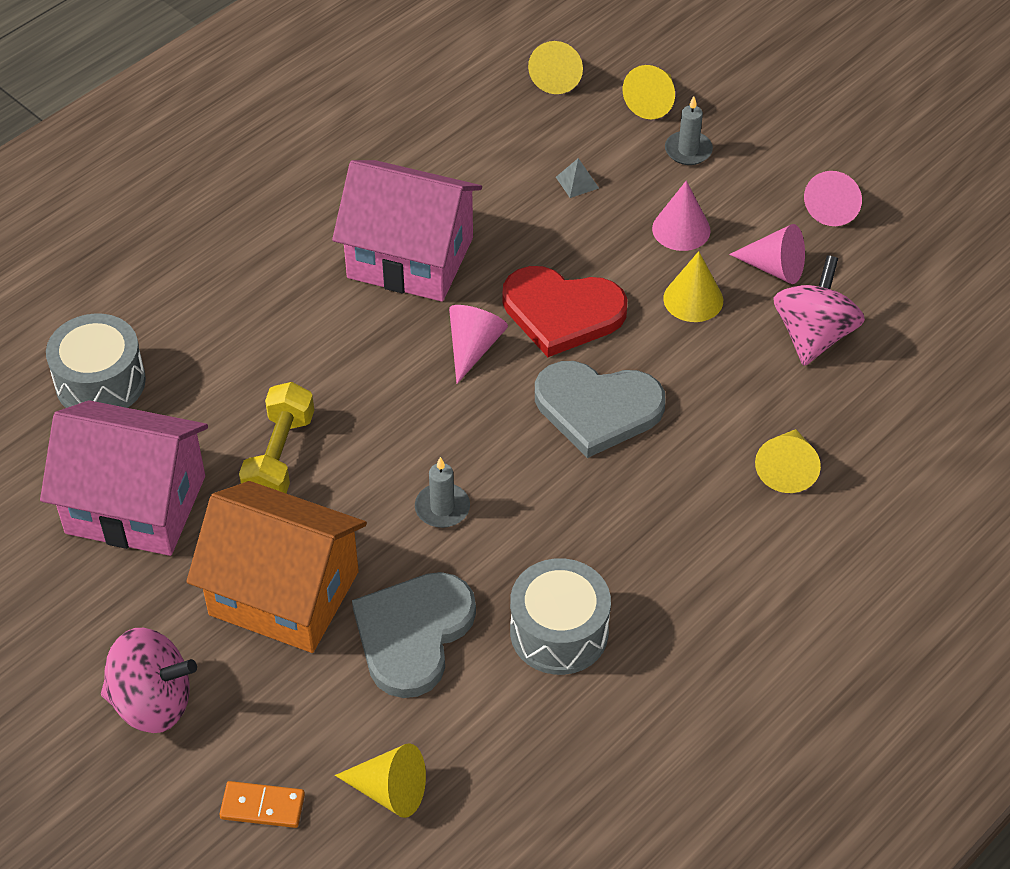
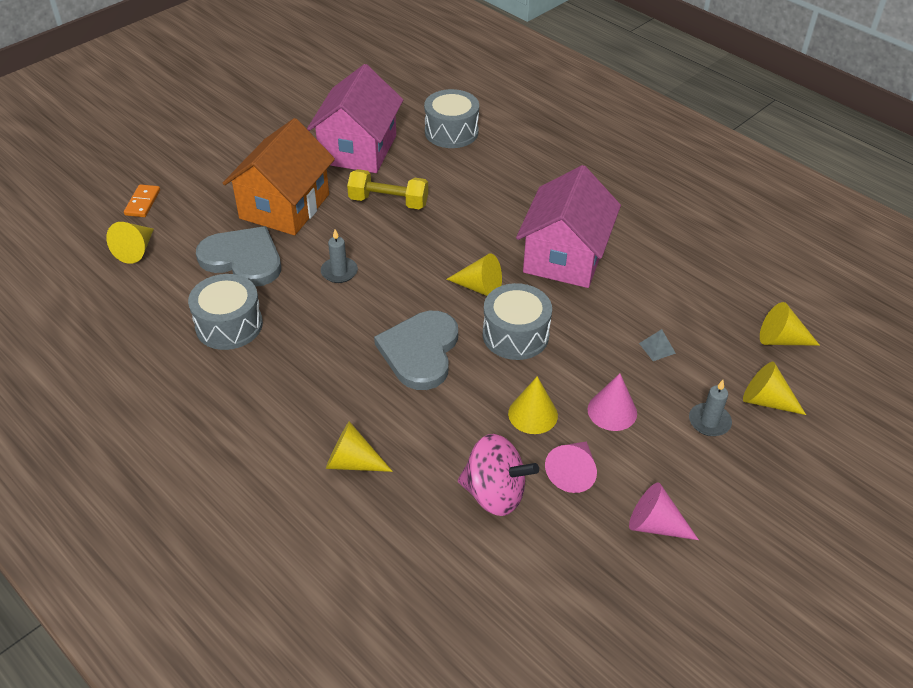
camera: 90 degrees right, 5 degrees down
(152, 702) = (221, 162): pink spinning top -> none
(473, 347) = (480, 287): pink cone -> yellow cone
(562, 312) = (515, 335): red heart -> grey drum

